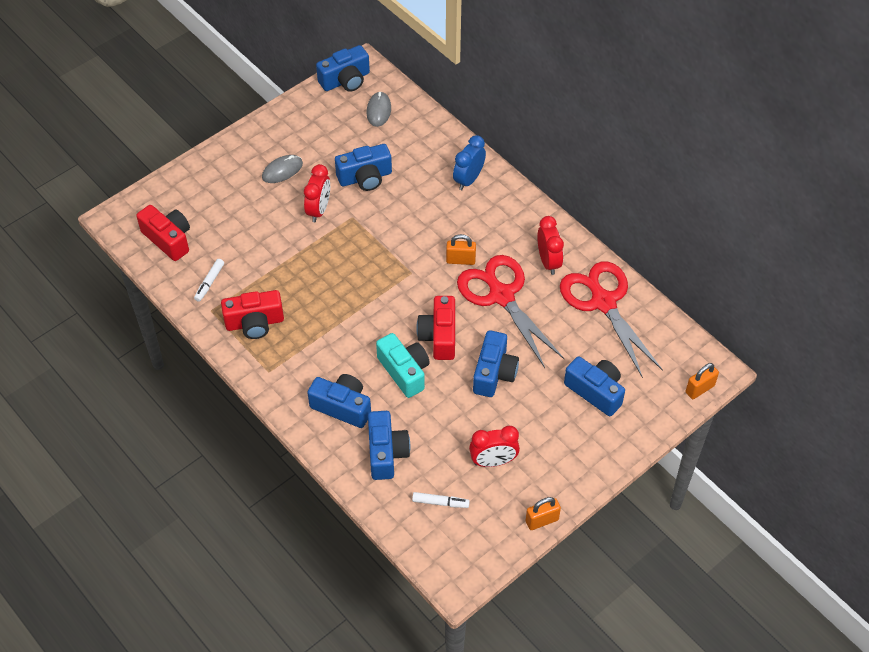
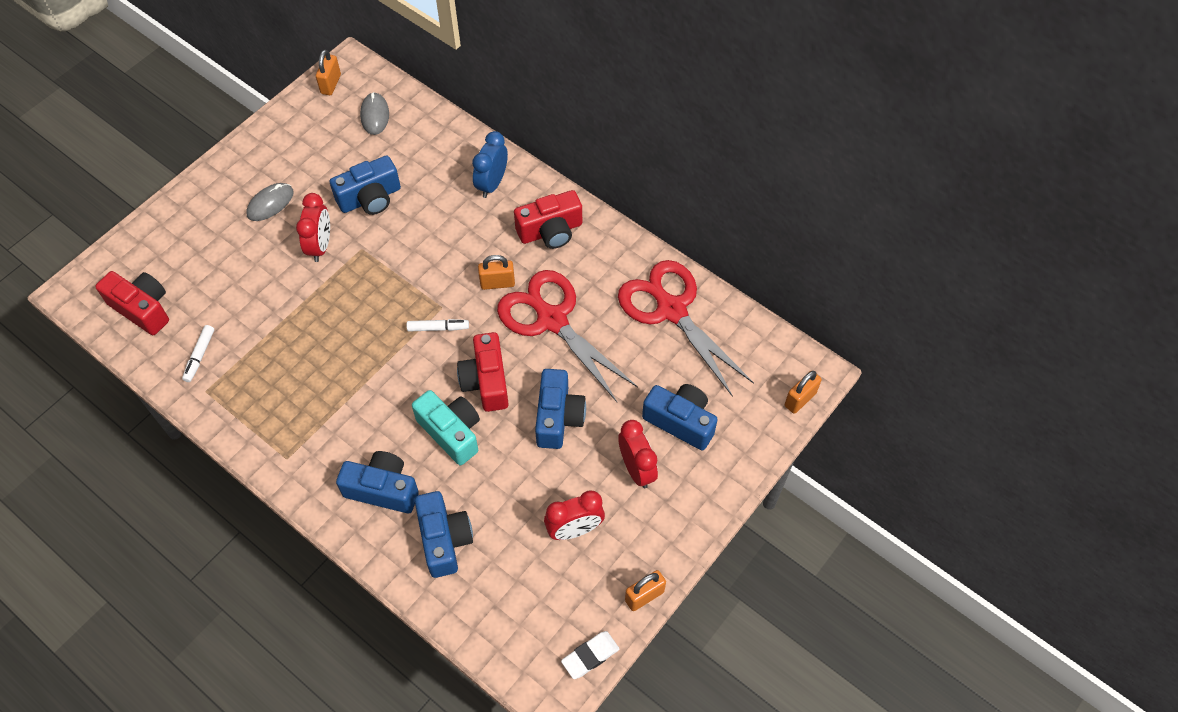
camera: 10 degrees left, 5 degrees up
(255, 323) = (261, 399): red camera -> red camera (550, 231)
(345, 80) = (331, 84): blue camera -> orange padlock
(440, 502) = (519, 593): white marker -> white marker (438, 328)
(490, 558) = (590, 656): none -> white eraser
(548, 261) = (600, 270): red clock -> red clock (636, 469)

